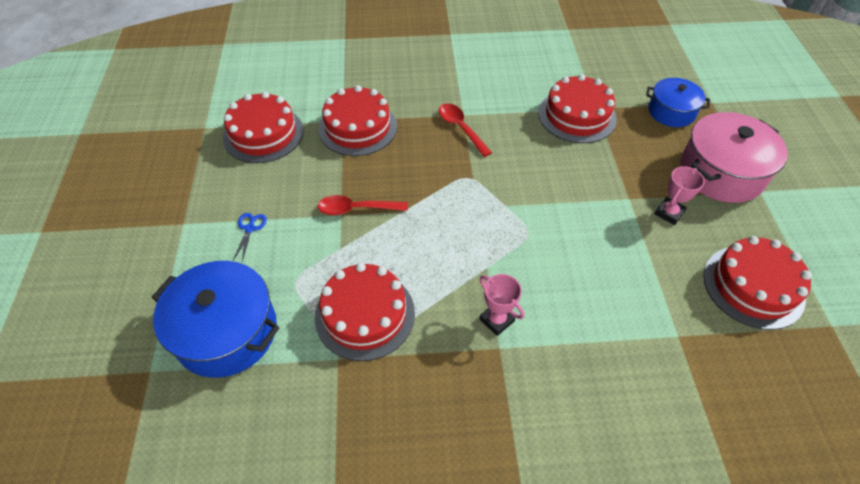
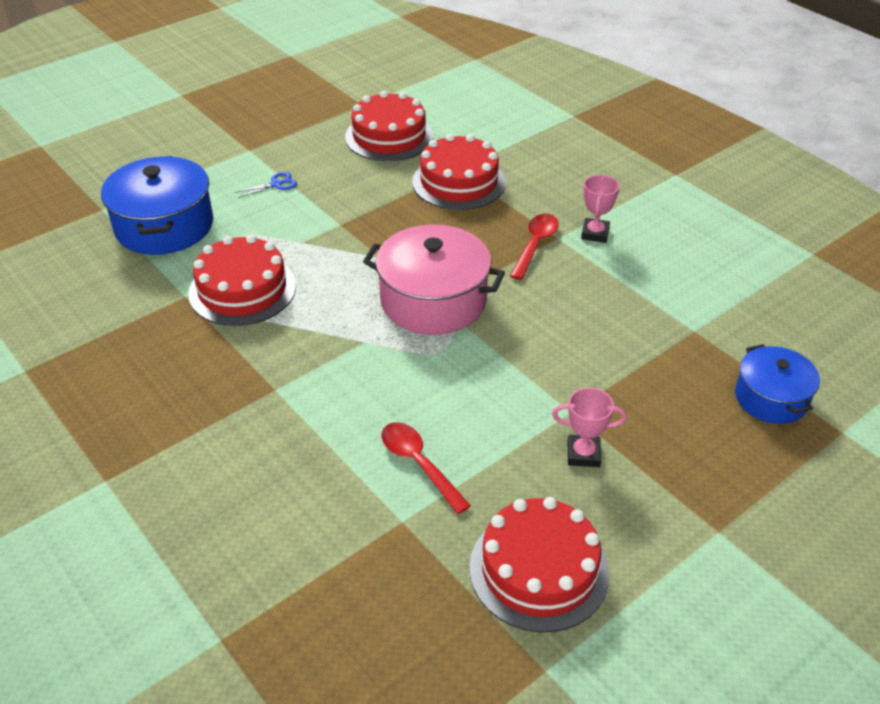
camera: 55 degrees right, 10 degrees down
(356, 209) = (355, 229): red spoon -> red spoon (419, 464)
(496, 320) = (306, 374): pink trophy -> pink trophy (595, 233)
(577, 116) = (660, 320): red cake -> none
(721, 172) = (710, 482): pink pot -> pink pot (433, 300)

